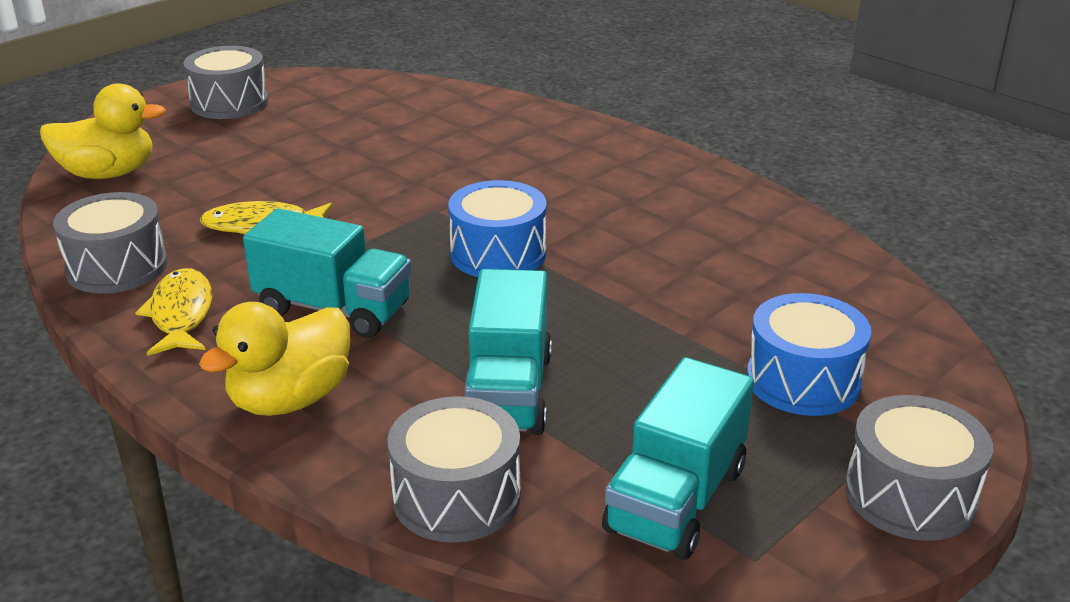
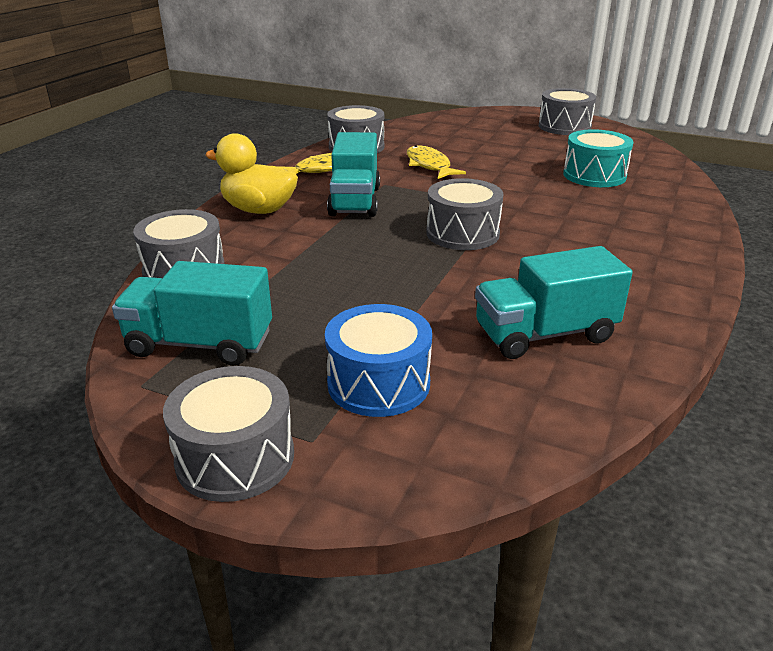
camera: 70 degrees right, 0 degrees up
(108, 173) = (447, 123): yellow duck -> none
(405, 133) = (594, 175): none -> turquoise drum
(498, 254) = (462, 233): blue drum -> grey drum
(508, 392) = (296, 266): turquoise truck -> turquoise truck (545, 334)

